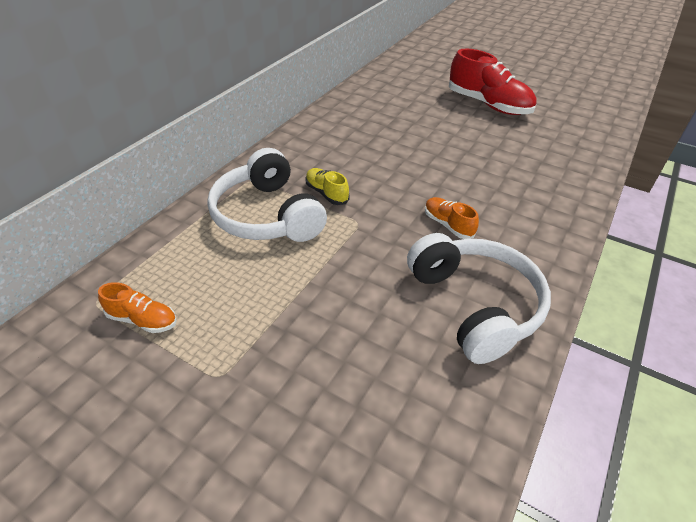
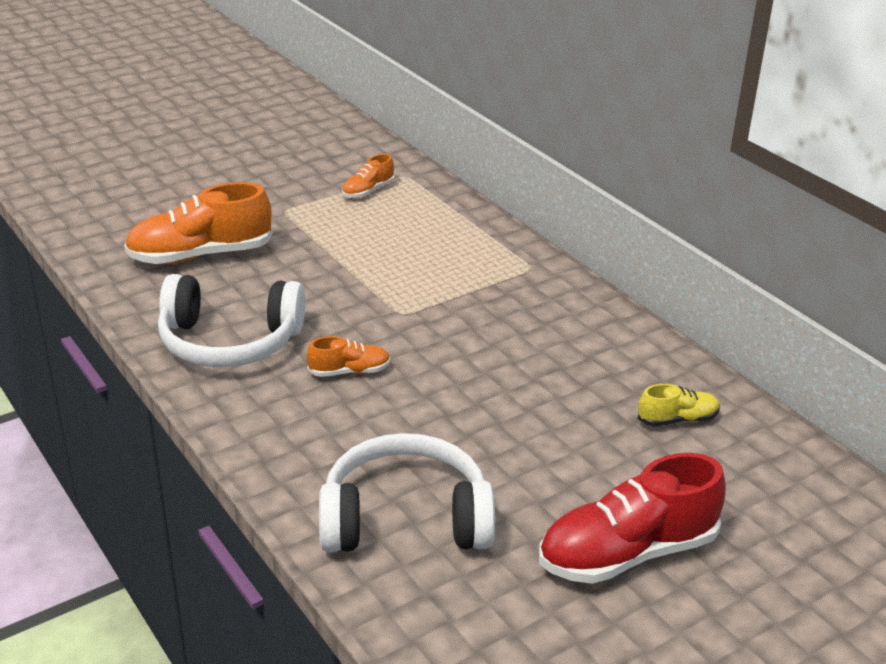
camera: 115 degrees right, 10 degrees down
(267, 215) = (458, 265): white headphones -> white headphones (405, 518)
(326, 193) = (470, 309): yellow shoe -> yellow shoe (677, 419)
(358, 407) = (200, 255): none -> orange shoe

